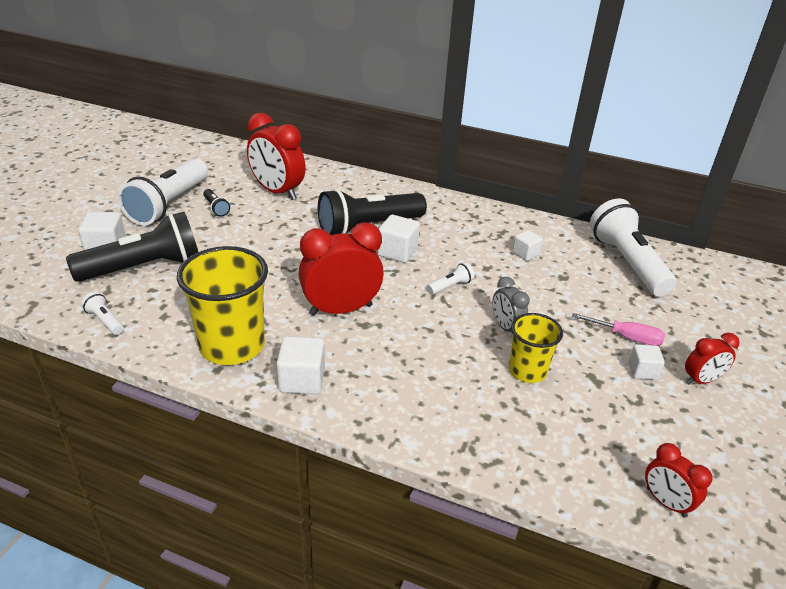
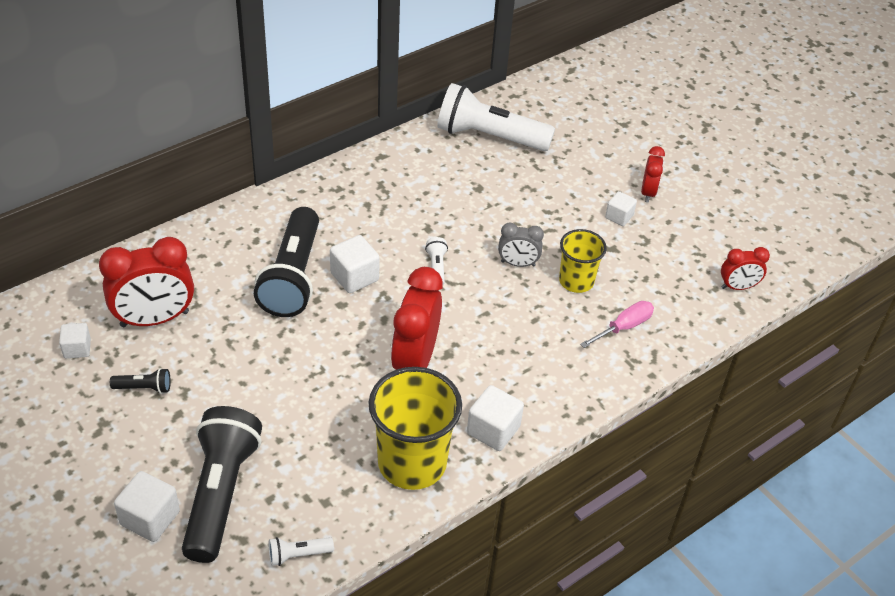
camera: 60 degrees left, 10 degrees up
(169, 205) = (97, 429): white flashlight -> none
(525, 254) = (427, 190): white cube -> white cube (77, 348)
(626, 337) = (578, 200): pink screwdriver -> pink screwdriver (623, 327)

